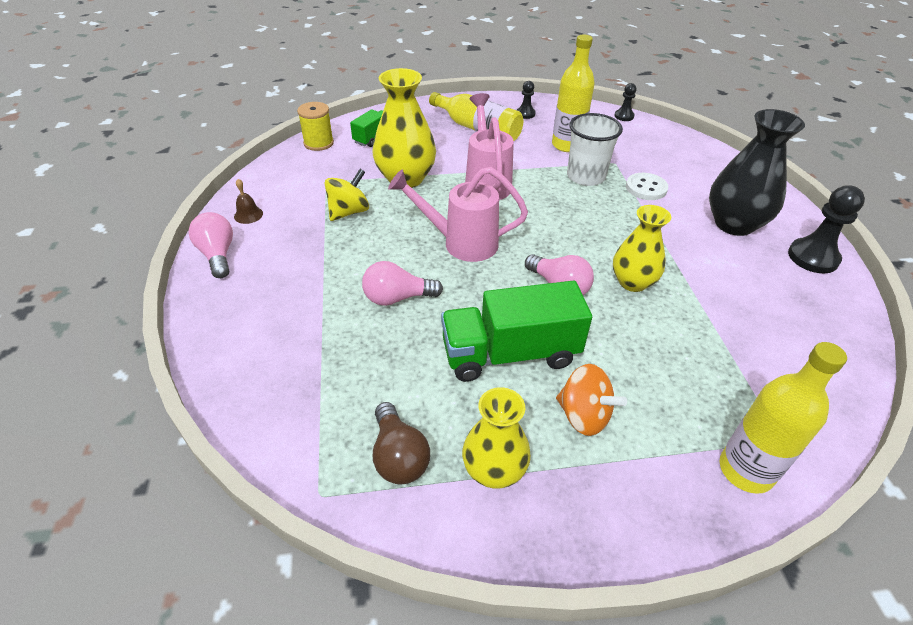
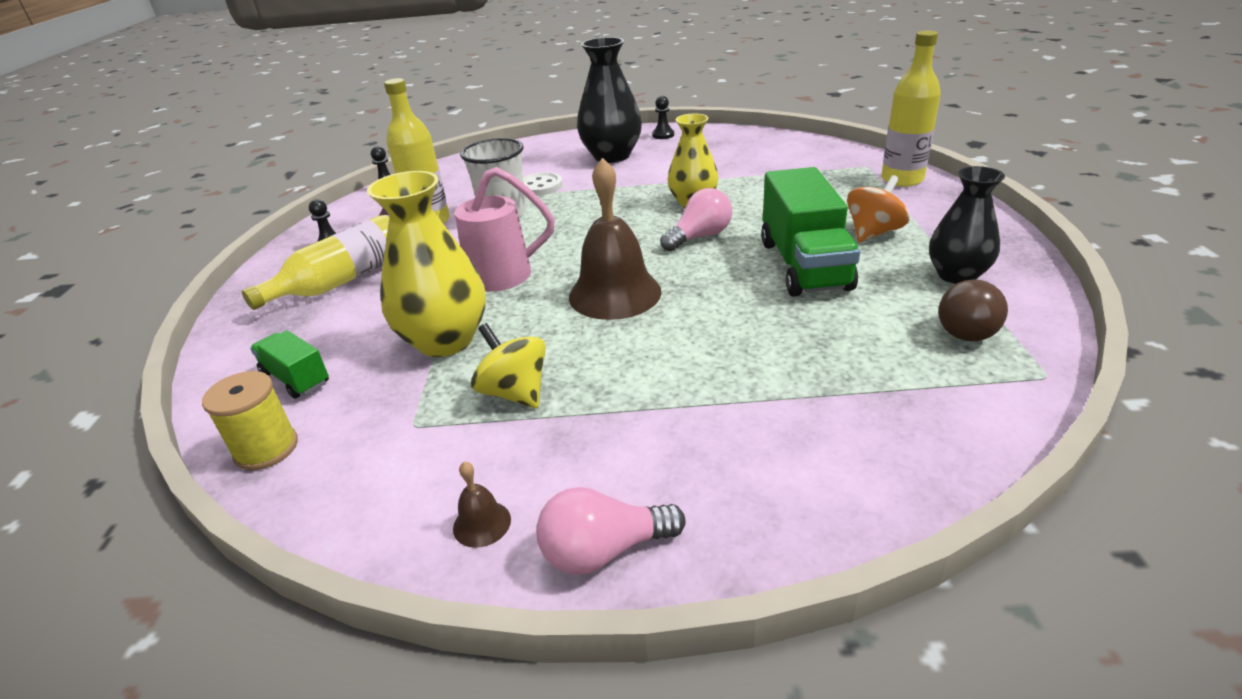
camera: 80 degrees left, 10 degrees down
(397, 298) = (721, 338): pink light bulb -> none
(398, 456) = (968, 327): brown light bulb -> brown light bulb turned 135 degrees clockwise
(460, 243) = (615, 293): pink watering can -> brown bell
(494, 470) = (957, 275): yellow vase -> black vase
(813, 257) = (663, 135): black pawn -> black pawn, size x0.55

